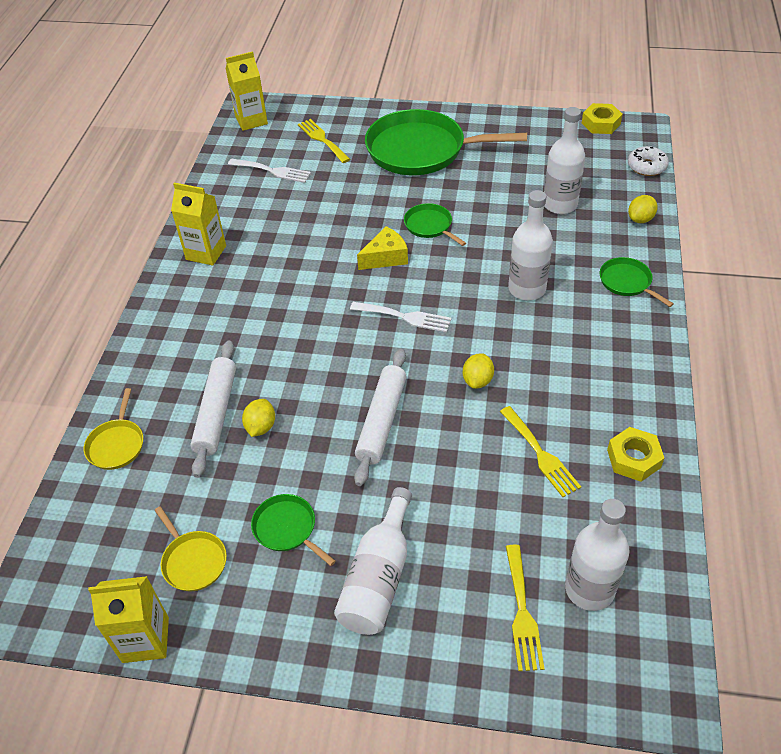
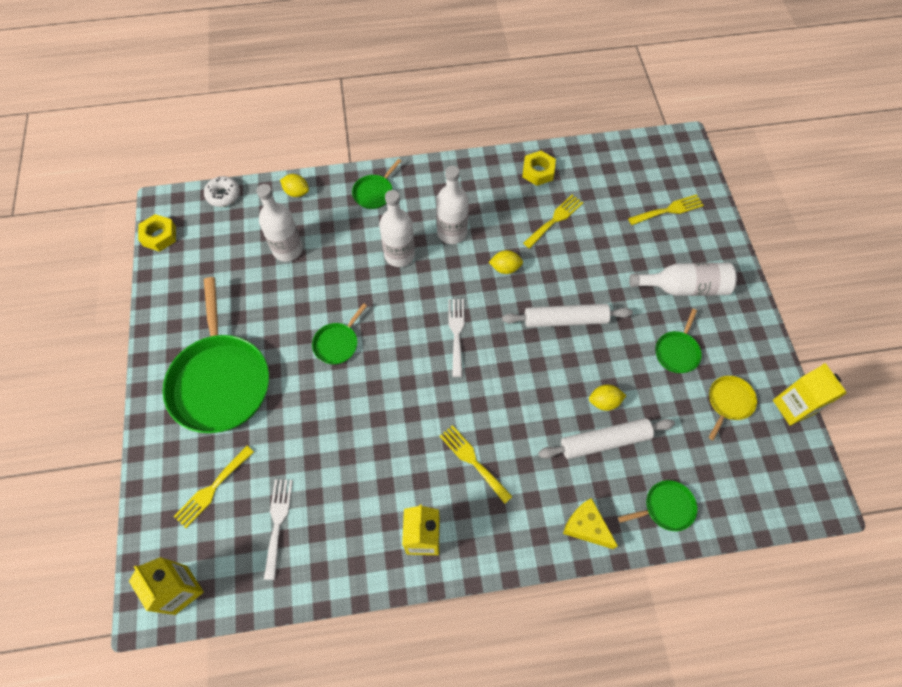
camera: 110 degrees left, 15 degrees up
(117, 444) = (666, 507): yellow pan -> green pan
(256, 300) = (473, 461): none -> yellow fork
(385, 257) = (388, 368): yellow cheese -> yellow cheese (586, 527)
(589, 589) = (638, 181): white bottle -> white bottle (452, 232)

